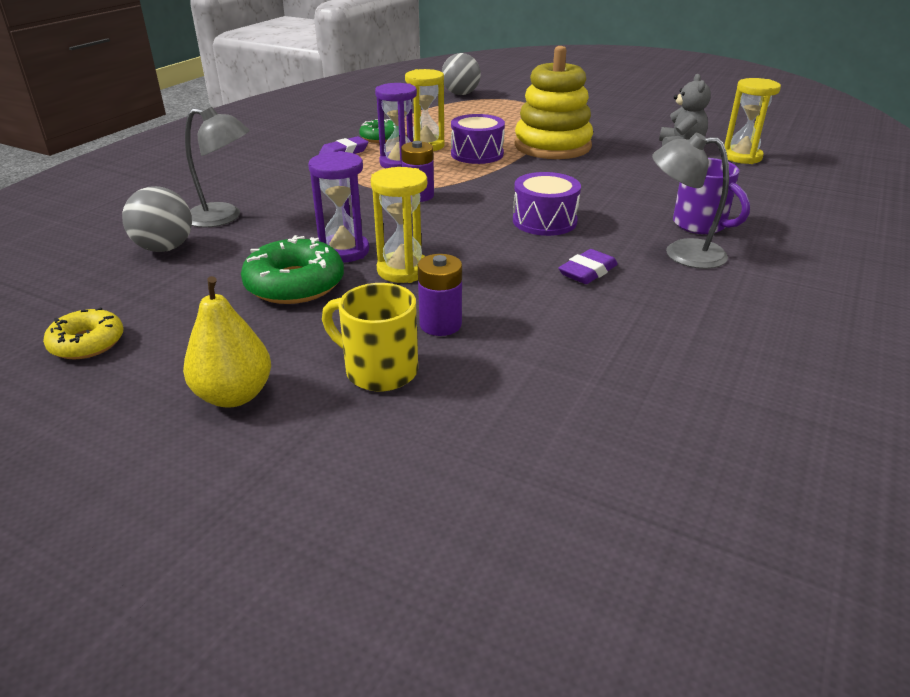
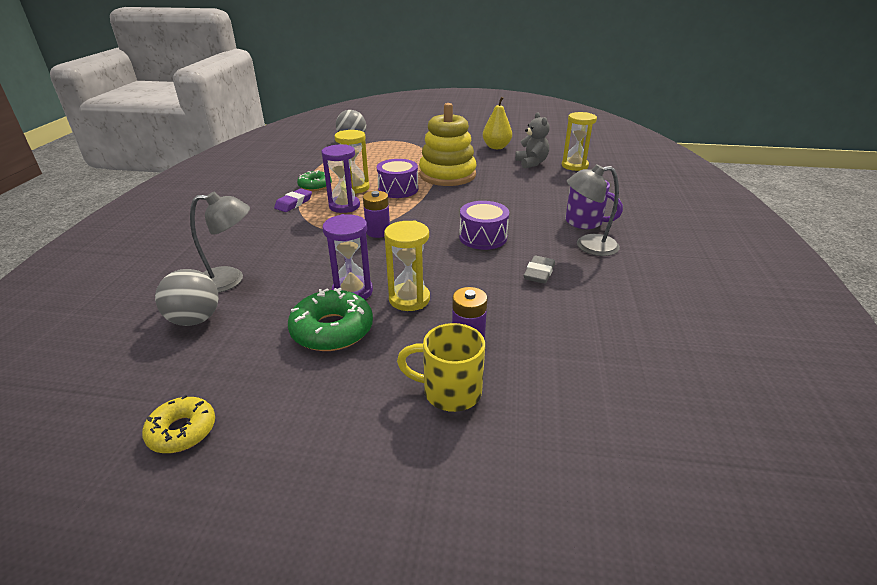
camera: 20 degrees left, 0 degrees up
(234, 395) = (350, 446): yellow pear -> yellow pear (496, 147)
(587, 272) = (539, 273): purple eraser -> grey eraser

